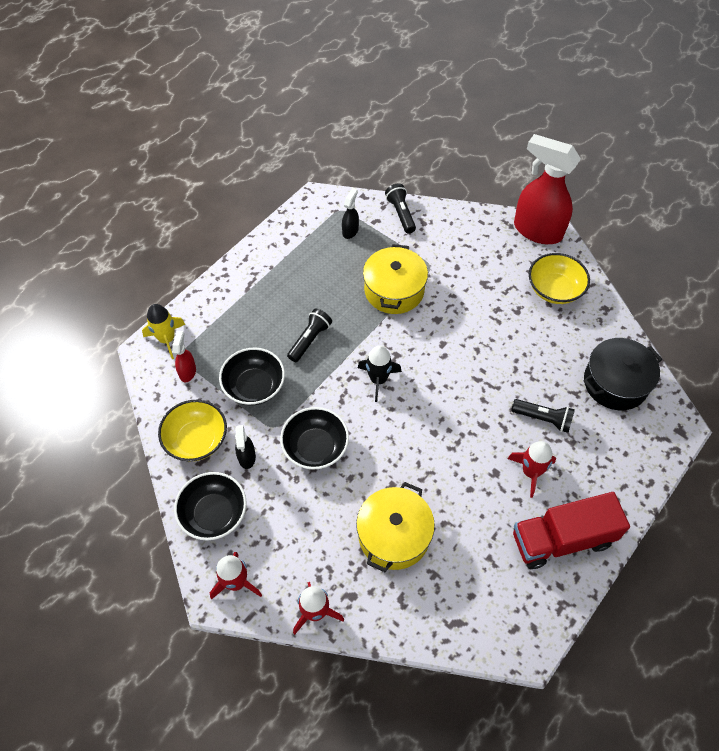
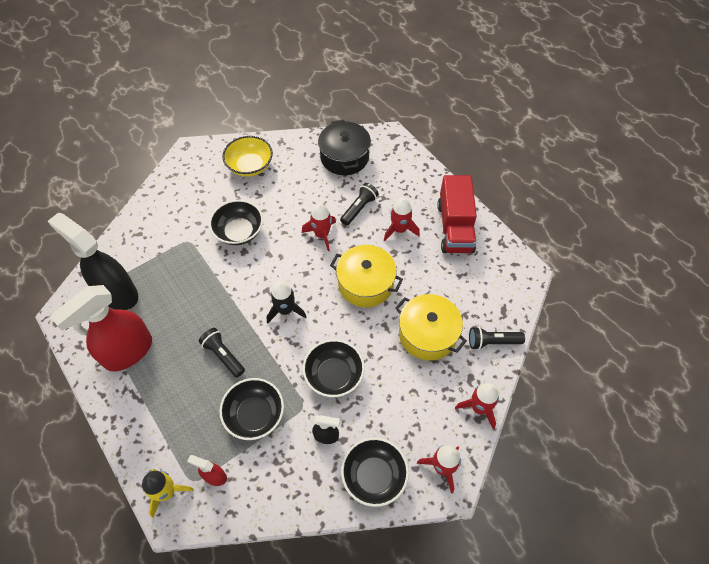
camera: 75 degrees left, 0 degrees up
(196, 440) = (293, 480): yellow bowl -> none
(350, 231) = (117, 293): black spray bottle -> black spray bottle, size x2.28
(394, 290) = (200, 275): yellow pot -> yellow pot (365, 284)
(401, 213) = (119, 248): black flashlight -> black flashlight (492, 342)
(460, 307) = (239, 232): none -> black bowl
(489, 388) = (322, 235): none -> red rocket
(537, 230) = (189, 159): red spray bottle -> red spray bottle (128, 352)

